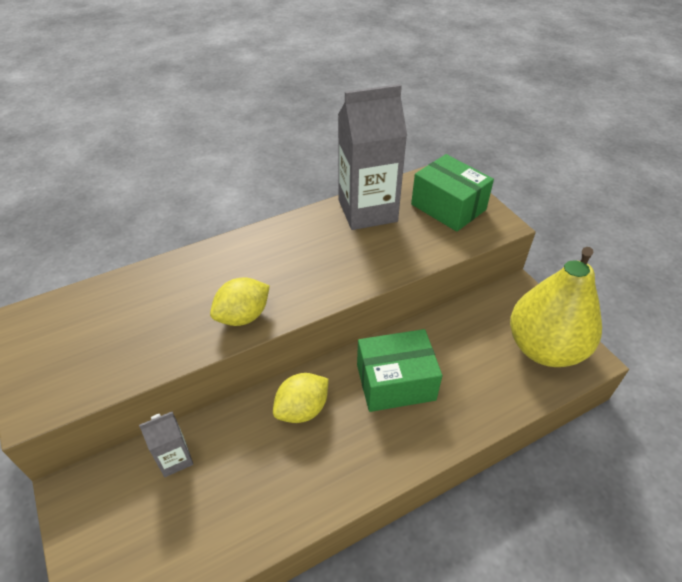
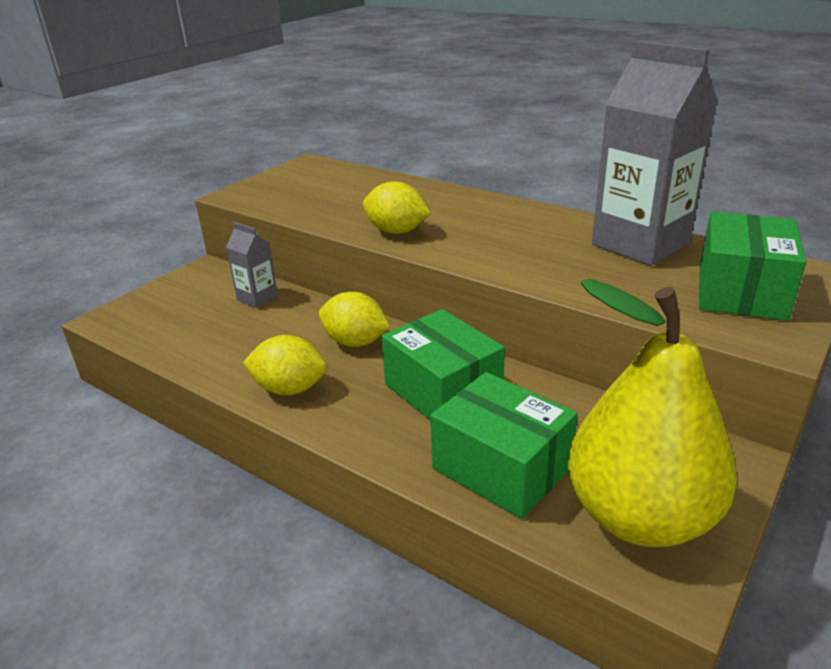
camera: 65 degrees right, 15 degrees down
(337, 476) = (290, 389): none -> yellow lemon
(484, 387) = (501, 467): none -> green box

